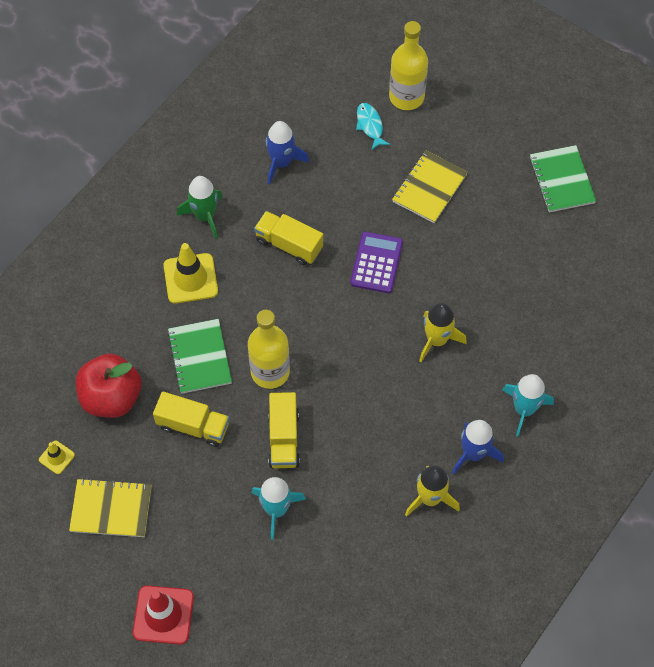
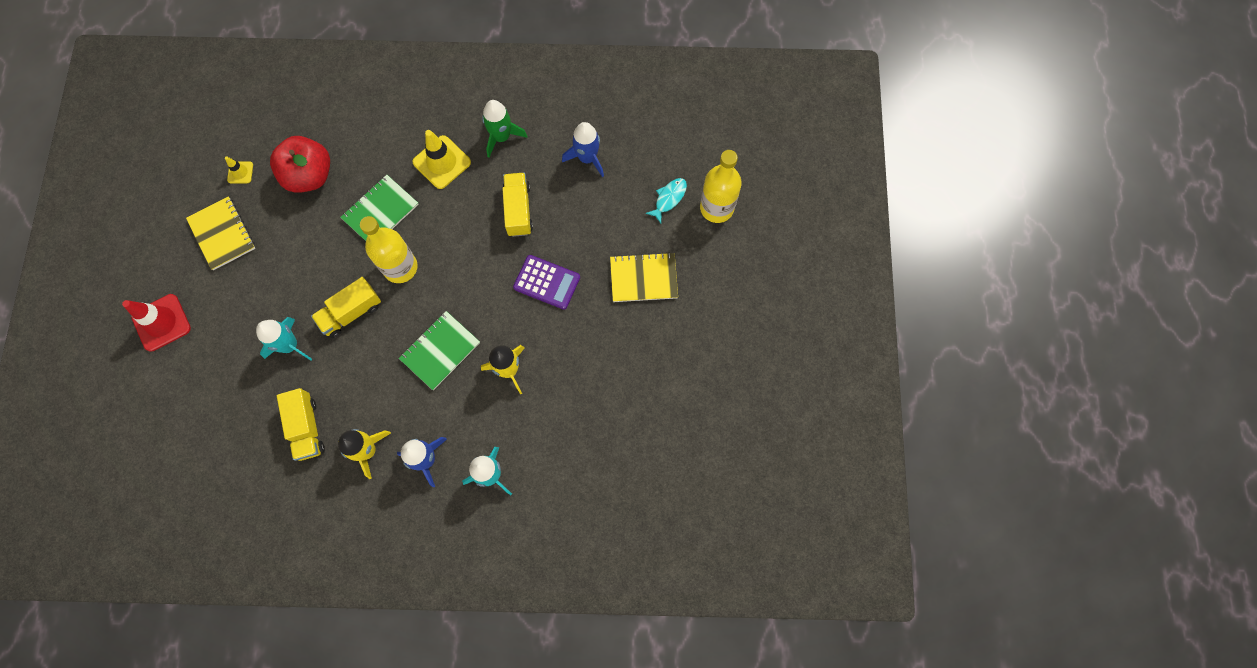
camera: 55 degrees right, 10 degrees up
(193, 426) = (321, 244): yellow truck -> yellow truck (307, 428)
(376, 263) = (547, 282): purple calculator -> purple calculator turned 45 degrees clockwise
(561, 180) = (727, 375): green notebook -> green notebook (440, 351)

